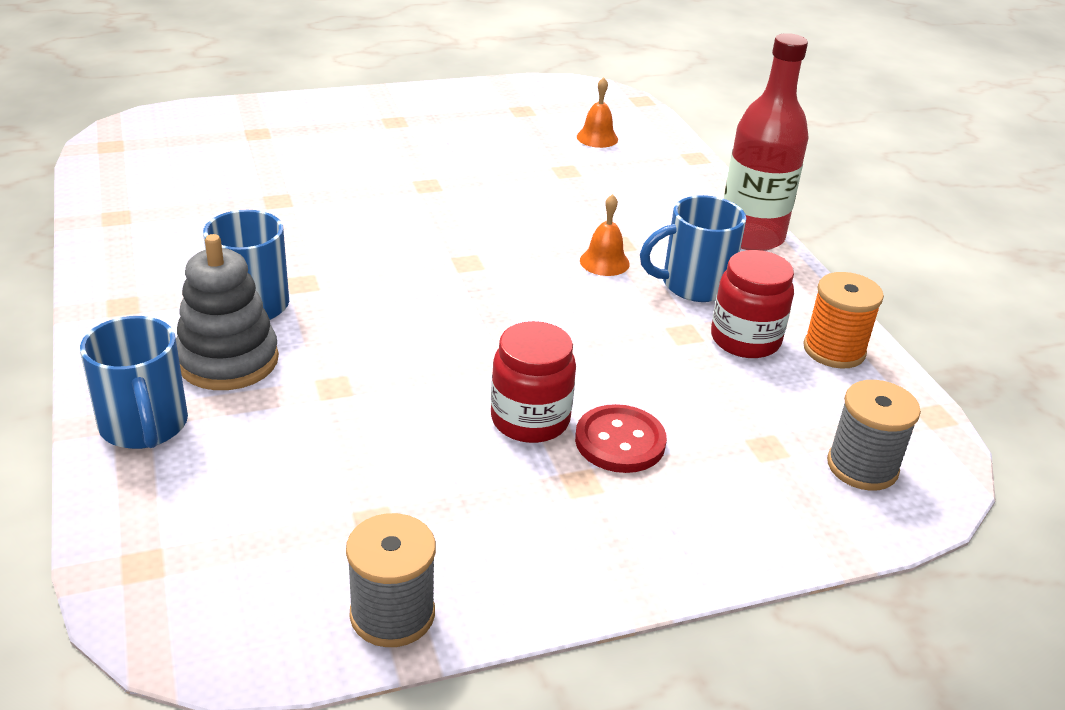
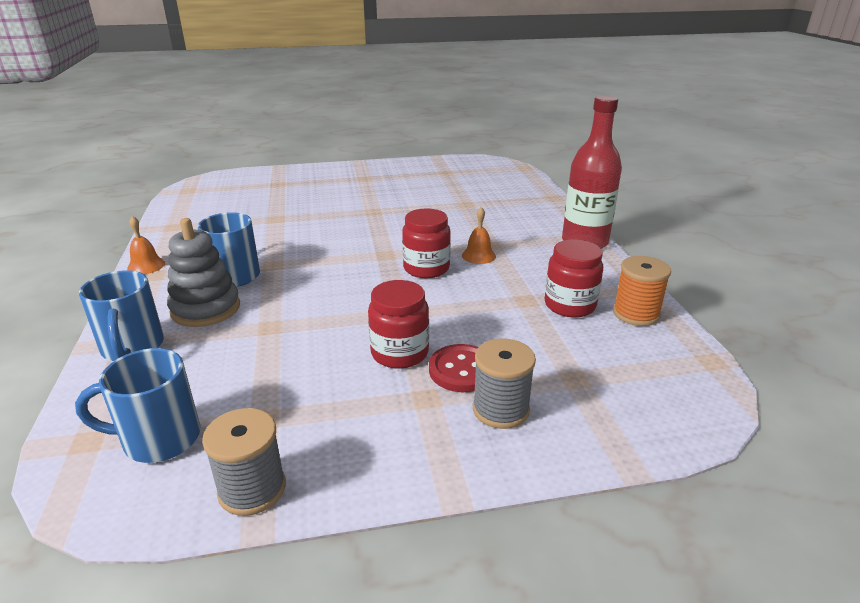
camera: 10 degrees right, 5 degrees down
(534, 285) = (426, 268): none -> red jar
(597, 138) = (490, 187): orange bell -> orange bell (146, 266)
(693, 285) = (538, 270): blue mug -> blue mug (159, 439)
(862, 467) = (649, 396): grey spool -> grey spool (500, 409)

